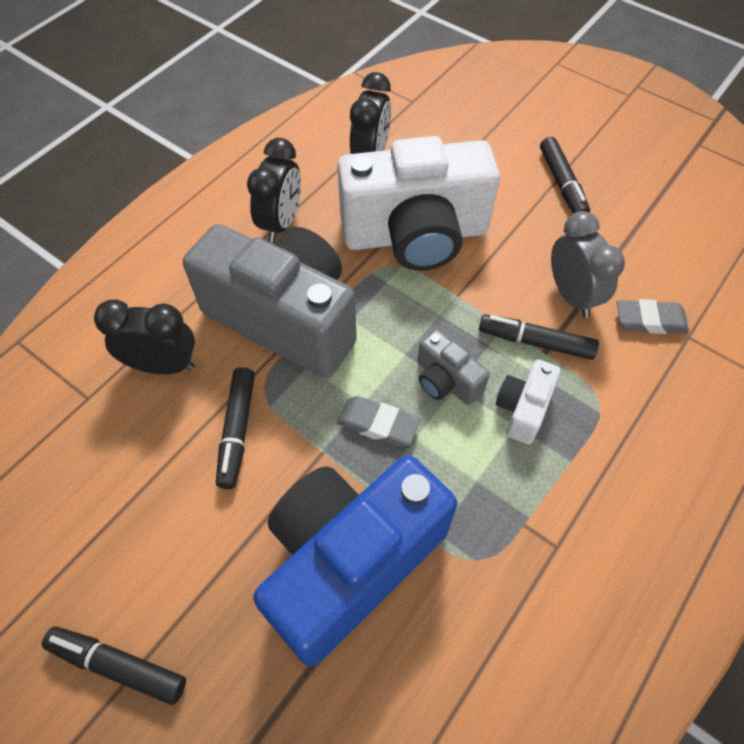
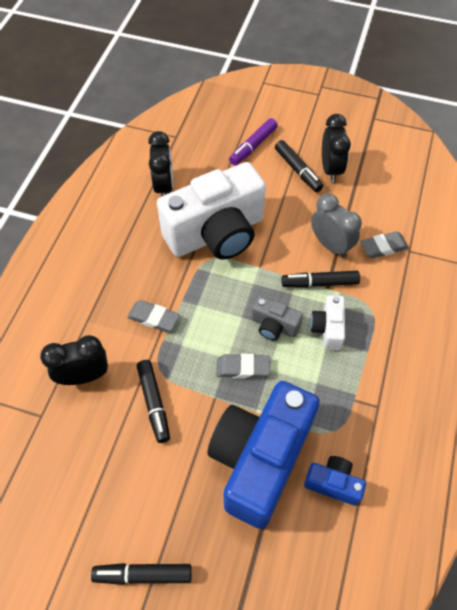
camera: 20 degrees left, 0 degrees up
(281, 223) = (122, 252): black clock -> black clock (330, 169)
(285, 319) = (153, 318): grey camera -> grey eraser
(443, 638) = (333, 483): none -> blue camera
(511, 138) = (253, 146): none -> purple marker

